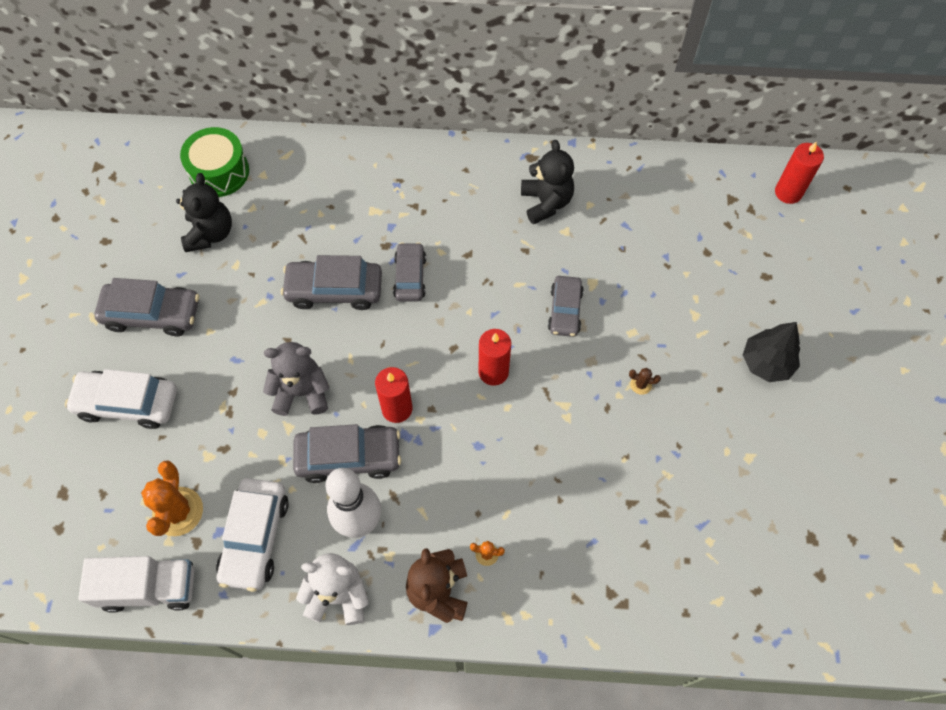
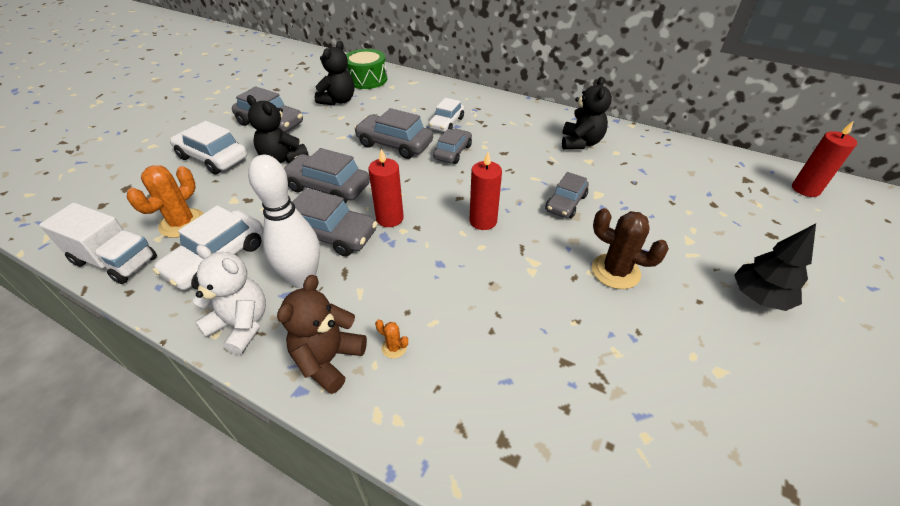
camera: 25 degrees right, 20 degrees down
(215, 369) = (282, 158): none -> black teddy bear
(301, 392) = (328, 187): grey teddy bear -> grey car
(375, 226) = (446, 123): none -> white car
(641, 384) = (615, 271): brown cactus -> brown cactus, size x2.21

